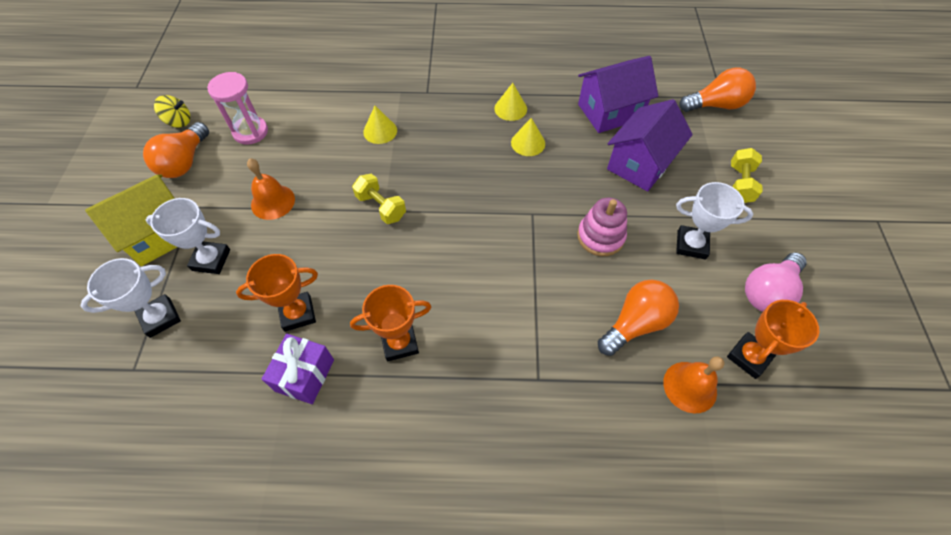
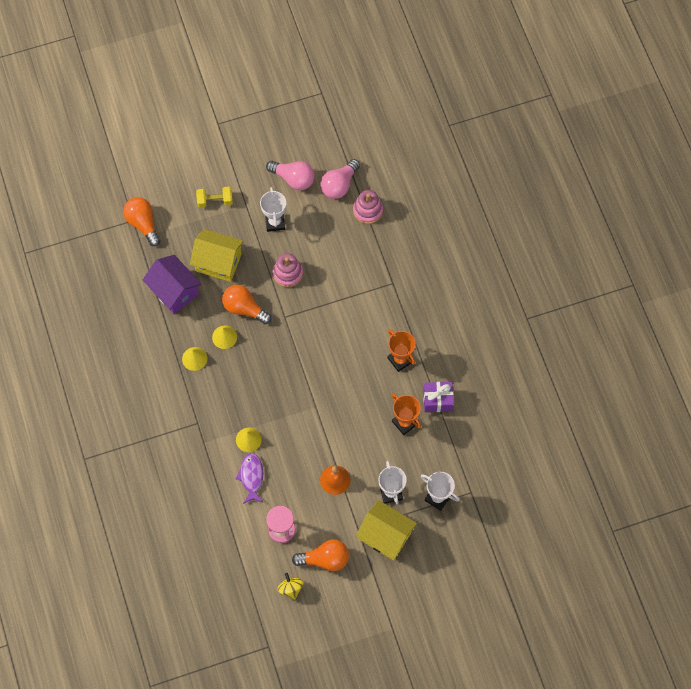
camera: 110 degrees left, 10 degrees up
(332, 122) = (251, 477): none -> purple fish
(381, 207) = (313, 409): yellow dumbbell -> none
(635, 323) = (341, 243): orange light bulb -> orange light bulb (244, 308)
(640, 164) = (218, 262): purple house -> yellow house
(690, 387) = (367, 210): orange bell -> pink stacking toy
(749, 357) = (339, 185): orange trophy -> pink light bulb

